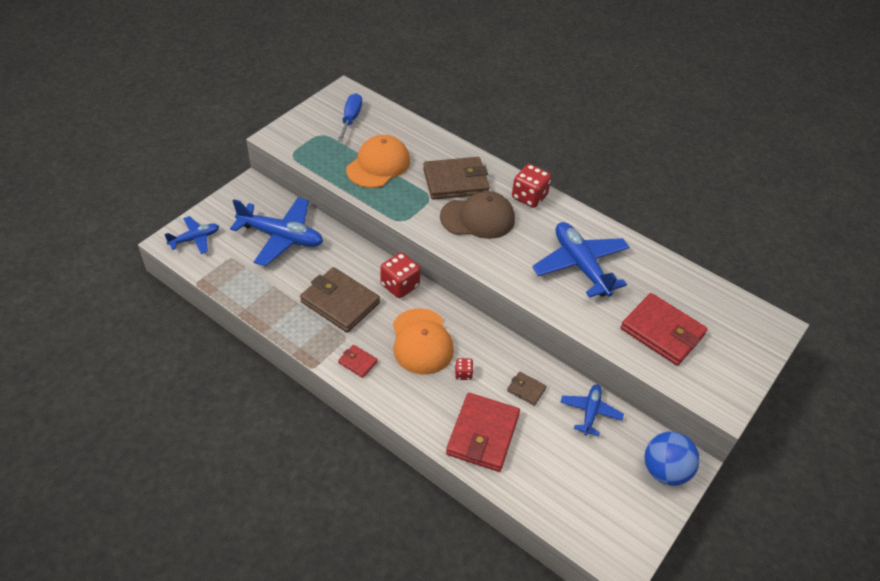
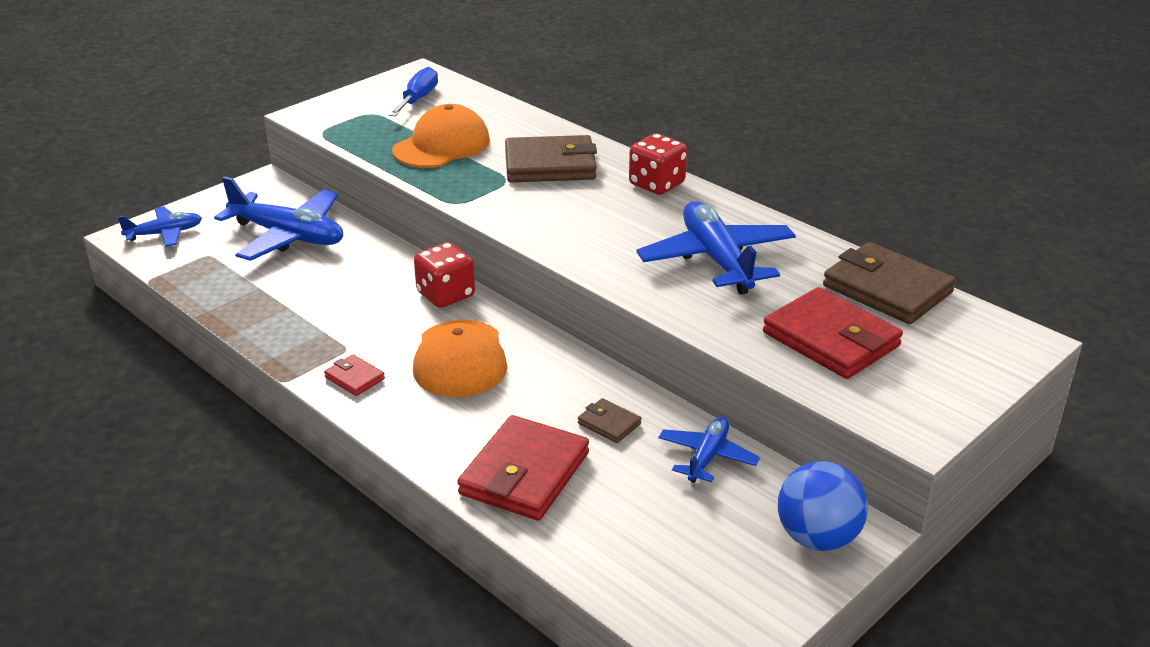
camera: 10 degrees right, 15 degrees down
(340, 302) = (350, 310): brown wallet -> brown wallet (887, 289)
(463, 374) = (513, 400): red dice -> none
(478, 218) = (572, 204): brown cap -> none

